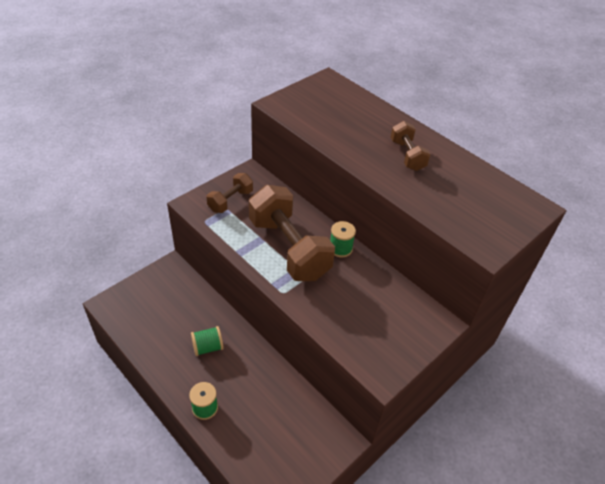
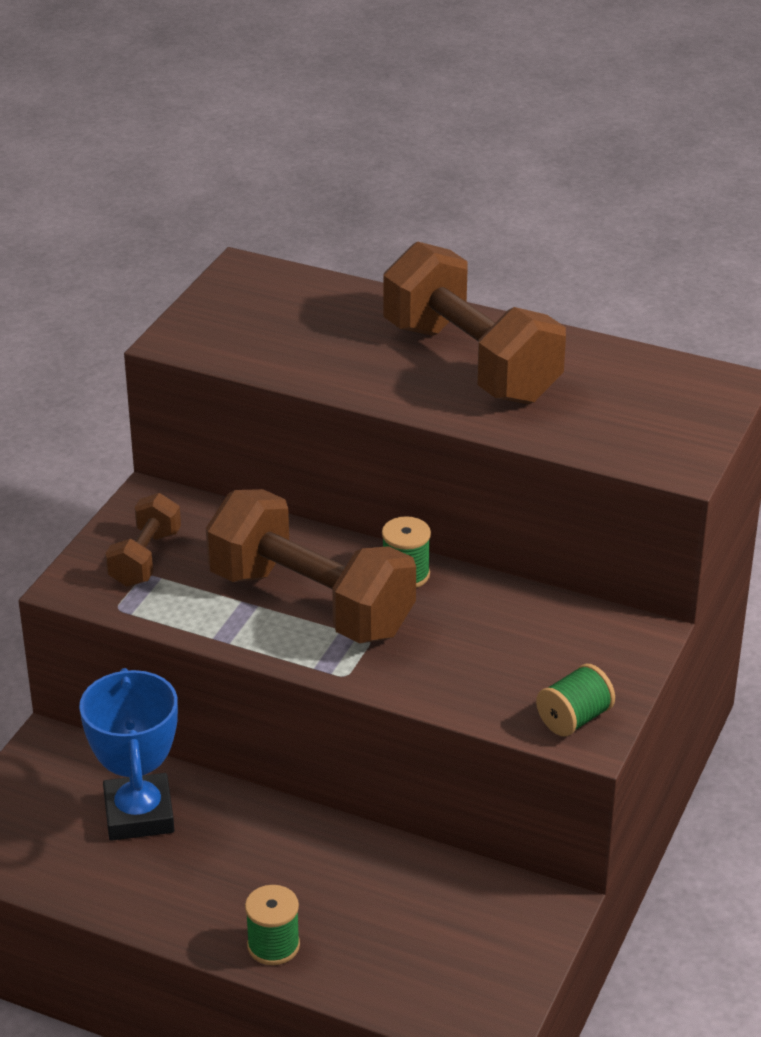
camera: 20 degrees left, 10 degrees down
(187, 315) = (139, 814): none -> blue trophy
(208, 347) = (216, 852): green spool -> green spool (574, 719)
(407, 155) = (471, 363): brown dumbbell -> brown dumbbell, size x1.98

